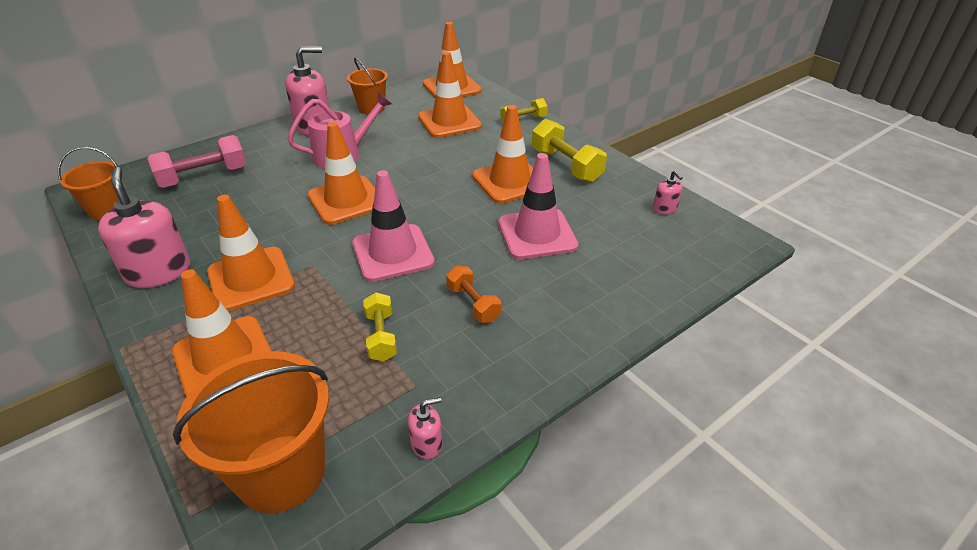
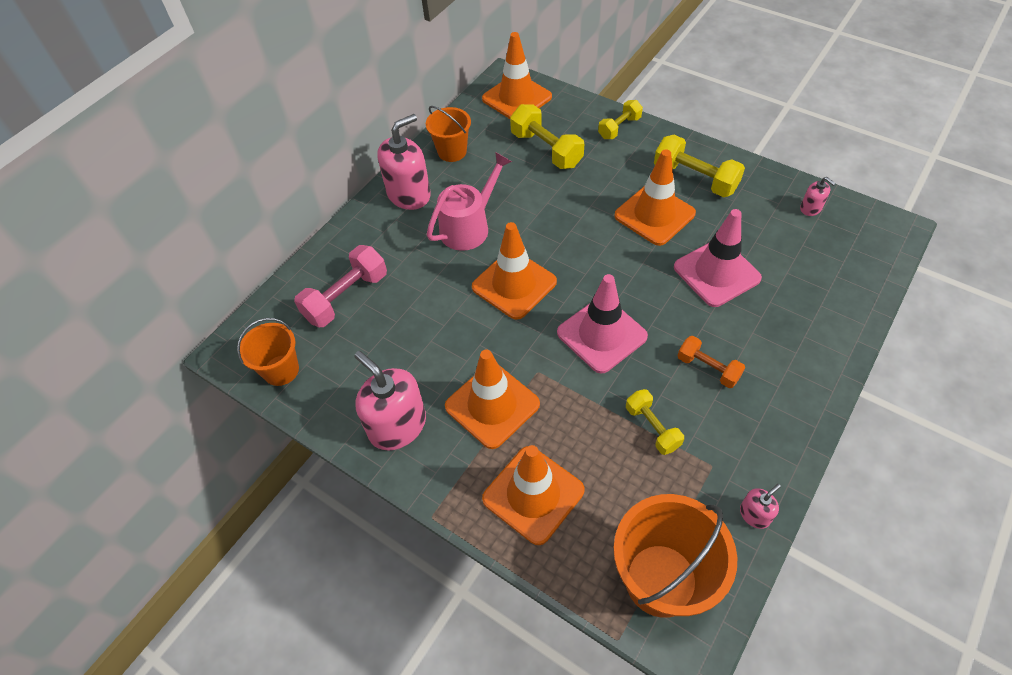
camera: 15 degrees left, 15 degrees up
(449, 122) = (546, 149): orange traffic cone -> yellow dumbbell

